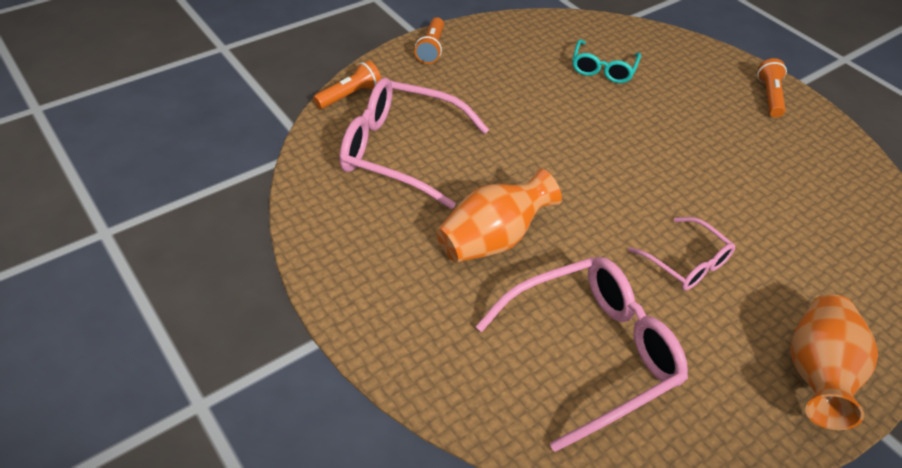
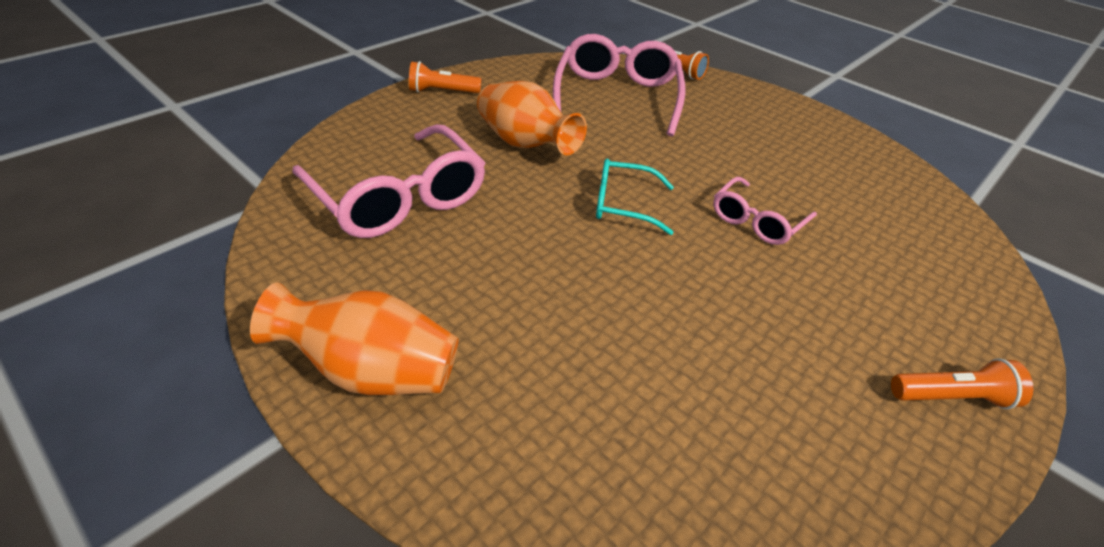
camera: 80 degrees right, 5 degrees down
(431, 48) = (780, 104): orange flashlight -> orange flashlight (442, 91)
(603, 69) = (854, 216): turquoise glasses -> turquoise glasses (623, 204)
(687, 263) = (531, 269): pink glasses -> pink glasses (756, 221)

